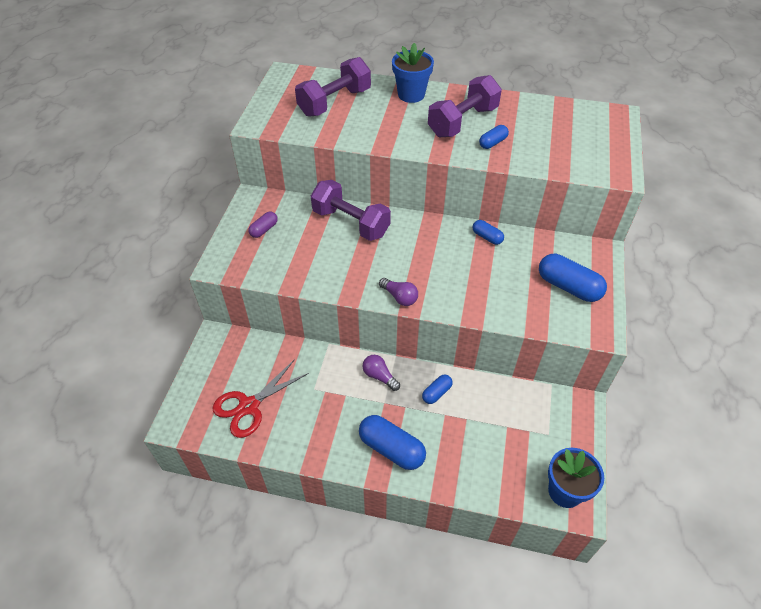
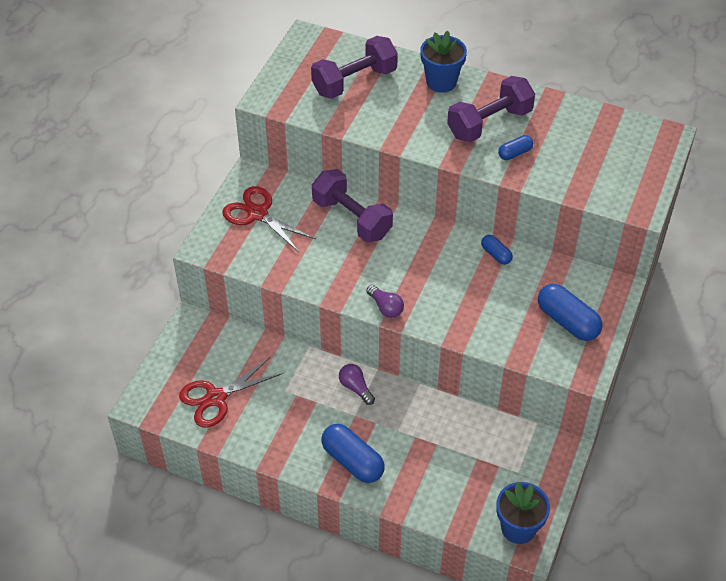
camera: 10 degrees right, 0 degrees up
(264, 229) = (257, 214): purple capsule -> red scissors
(436, 393) = (412, 413): blue capsule -> none

